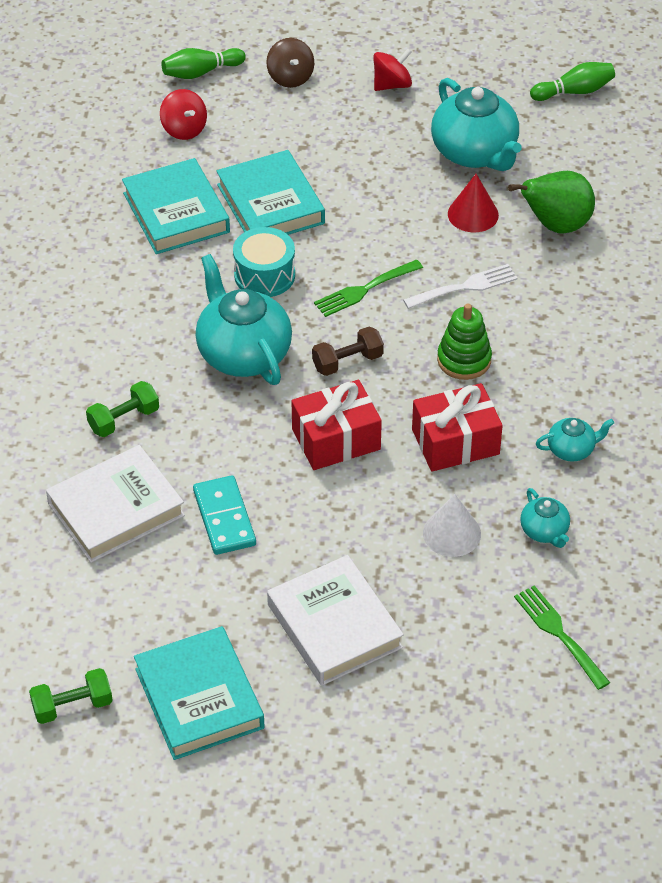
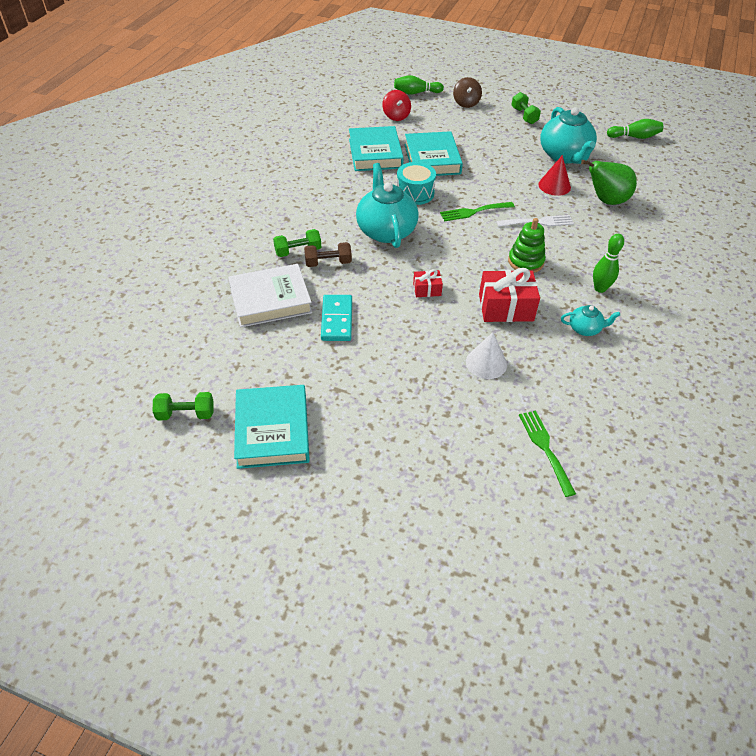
camera: 15 degrees right, 0 degrees up
(334, 626) = (384, 404): white book -> none
(336, 439) = (427, 289): red gift -> red gift, size x0.52
(347, 362) = (450, 248): brown dumbbell -> brown dumbbell (328, 263)
(392, 85) = (524, 116): red spinning top -> green dumbbell
(544, 531) = (552, 376): turquoise teapot -> none
(578, 380) = (600, 288): none -> green bowling pin

